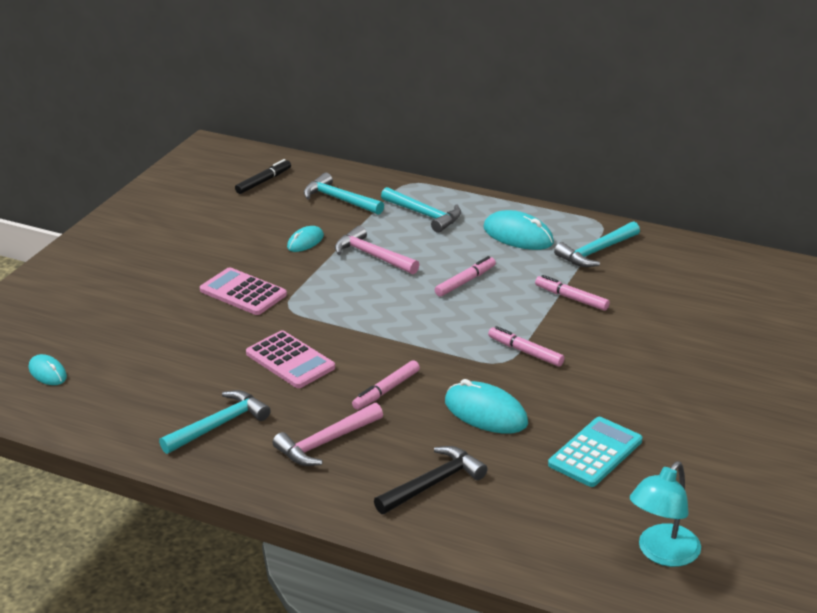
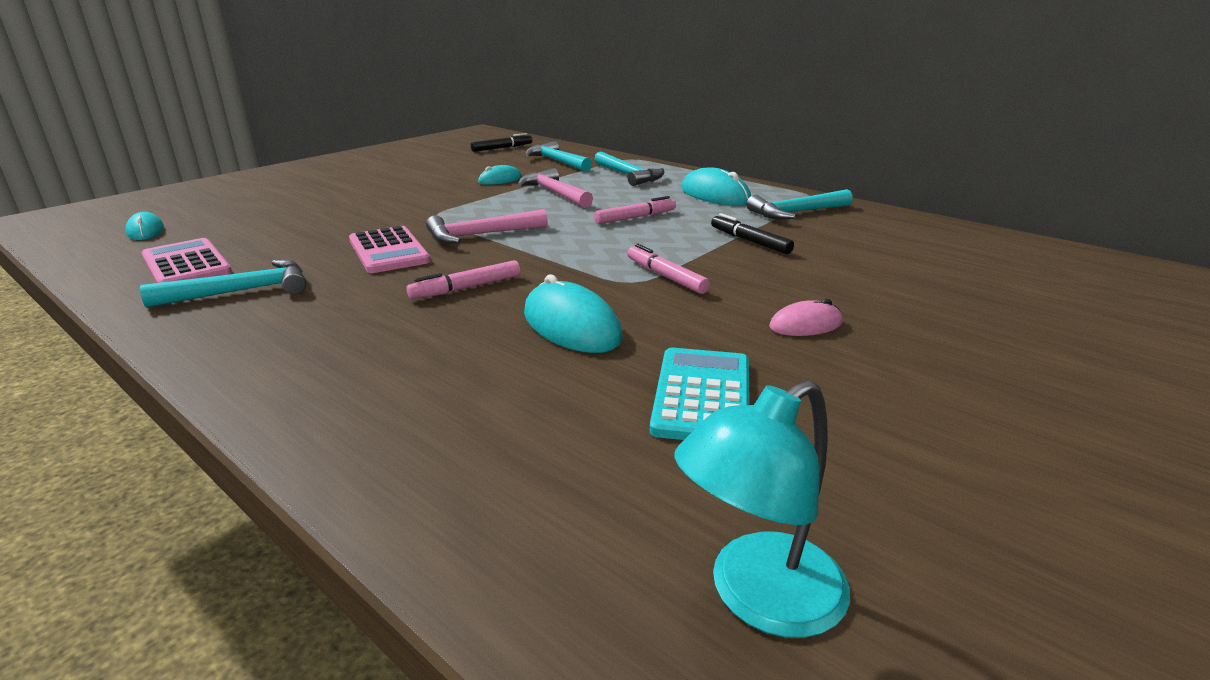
camera: 15 degrees right, 5 degrees down
(243, 293) = (404, 202): pink calculator -> pink calculator (186, 265)
(326, 442) = (339, 325): pink hammer -> pink hammer (481, 235)
(433, 483) = (427, 394): black hammer -> none
(571, 298) = (749, 241): pink marker -> black marker
(595, 453) = (702, 396): turquoise calculator -> turquoise calculator turned 45 degrees counterclockwise
(638, 383) = (805, 325): none -> pink mouse

